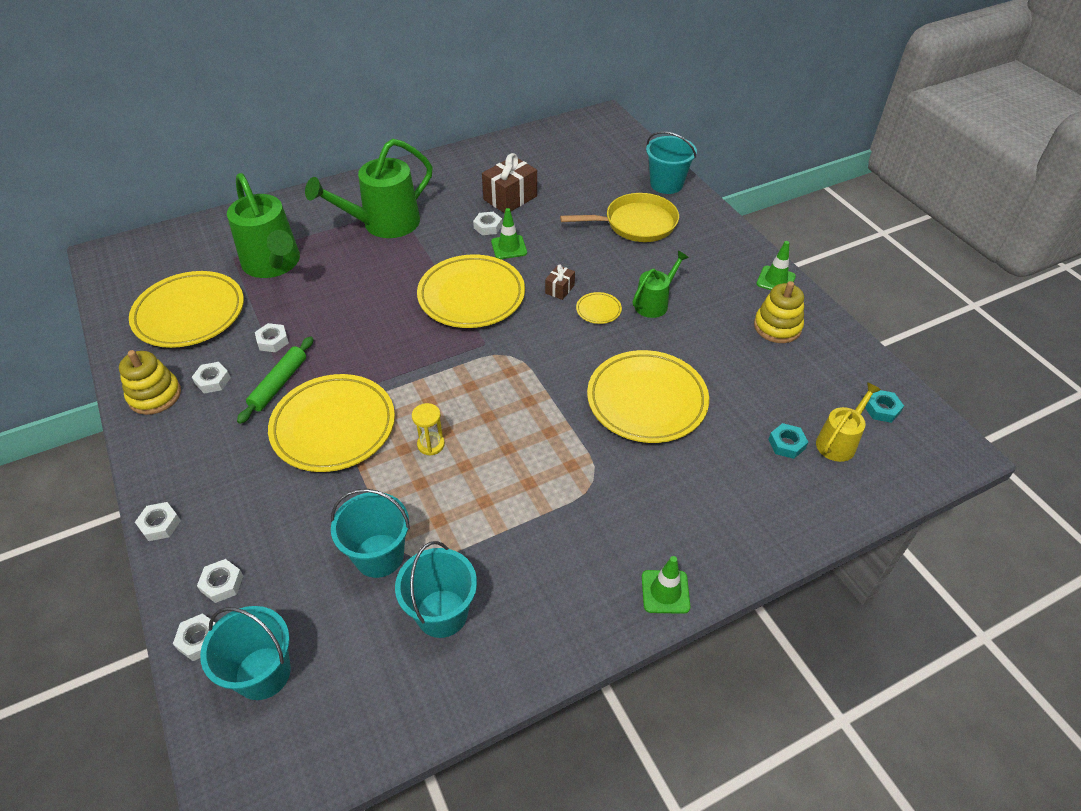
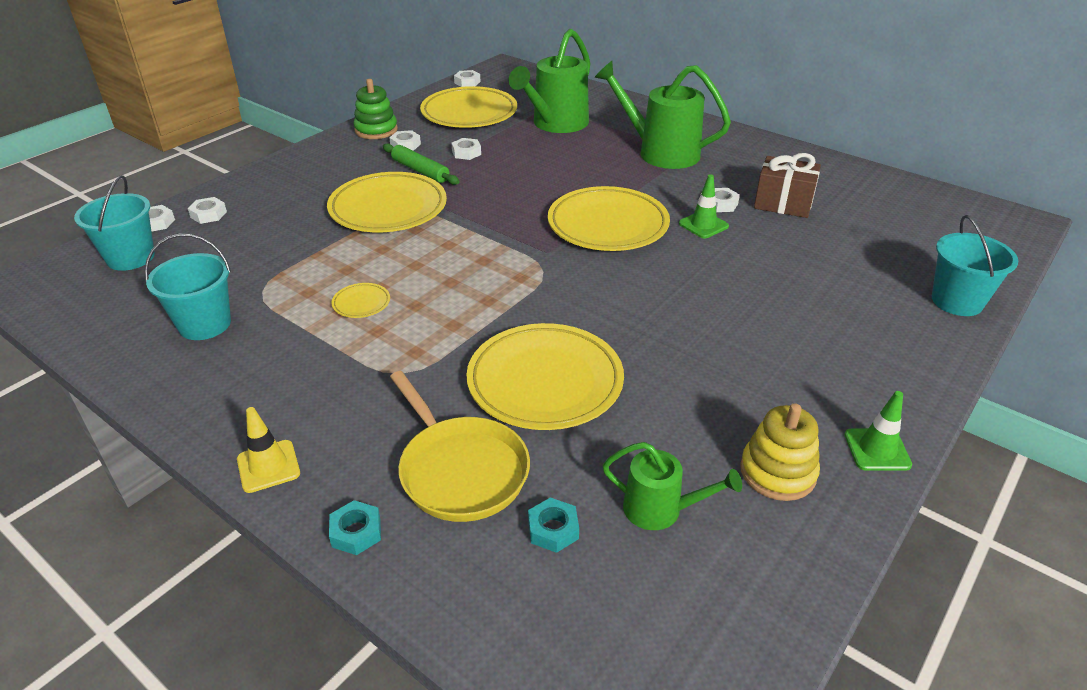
camera: 65 degrees right, 10 degrees down
(155, 395) = (376, 130): yellow stacking toy -> green stacking toy
(160, 524) = (255, 173): white nut -> white nut (467, 82)
(279, 384) = (420, 171): green rolling pin -> green rolling pin turned 45 degrees clockwise
(379, 555) = (257, 273): turquoise bucket -> none
(431, 444) = (395, 261): yellow hourglass -> none
(559, 289) = (671, 274): brown gift -> none
(598, 310) = (663, 309): yellow plate -> yellow plate (361, 303)
(636, 224) = (846, 297): yellow pan -> yellow pan (460, 470)
(654, 303) = (716, 347): green watering can -> green watering can (661, 510)
(665, 592) = (268, 466): green traffic cone -> yellow traffic cone
(839, 441) = (594, 590): yellow watering can -> none
(882, 409) = (700, 637): turquoise nut -> turquoise nut (356, 532)

